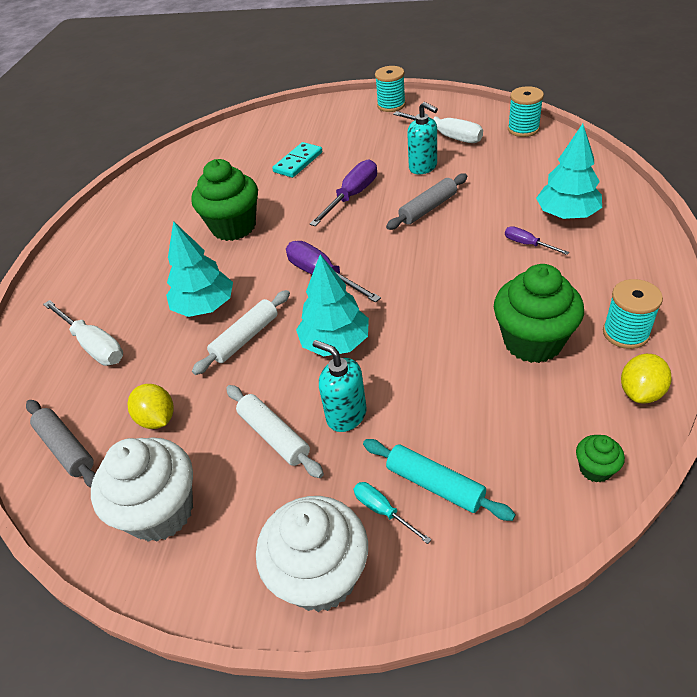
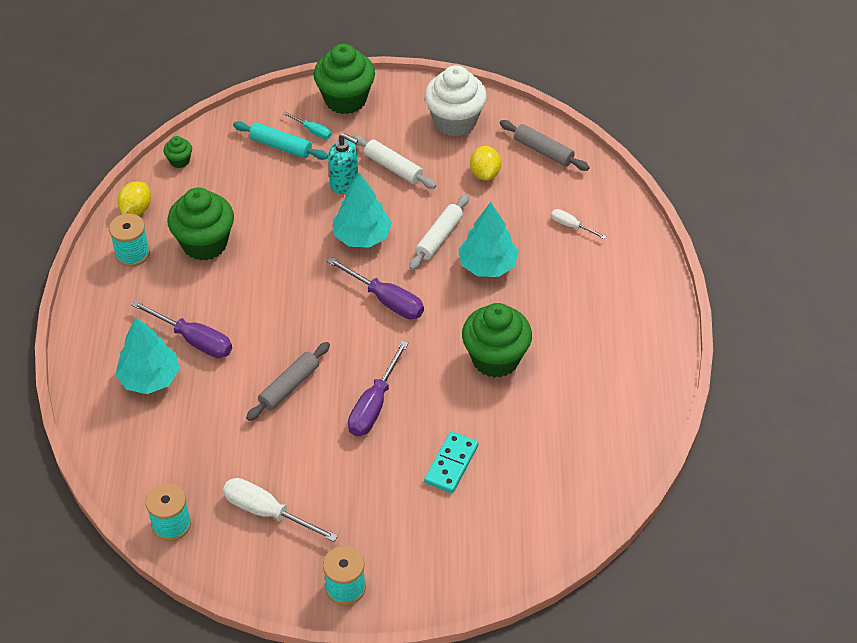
camera: 165 degrees right, 5 degrees up
(93, 345) = (571, 226): white screwdriver -> white screwdriver, size x0.54
(157, 419) = (485, 173): yellow lemon -> yellow lemon turned 45 degrees clockwise
(320, 576) = (345, 99): white cupcake -> green cupcake
(423, 167) = (296, 453): turquoise soap dispenser -> none
(527, 244) = (194, 340): purple screwdriver -> purple screwdriver, size x1.84

